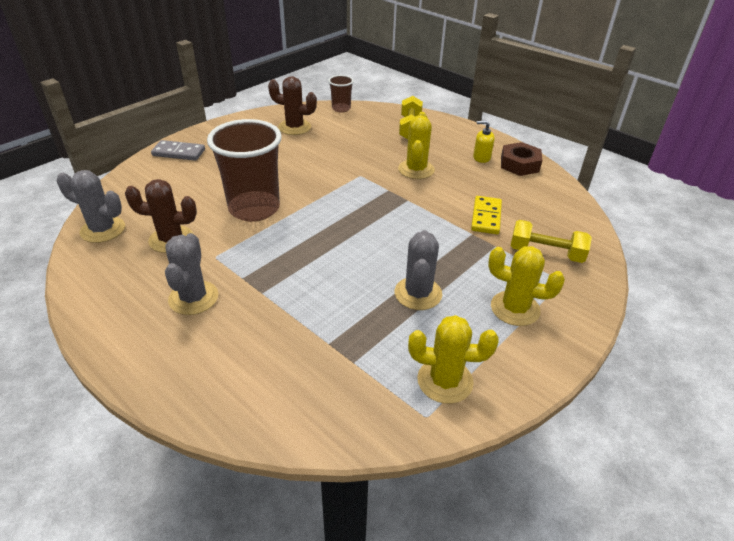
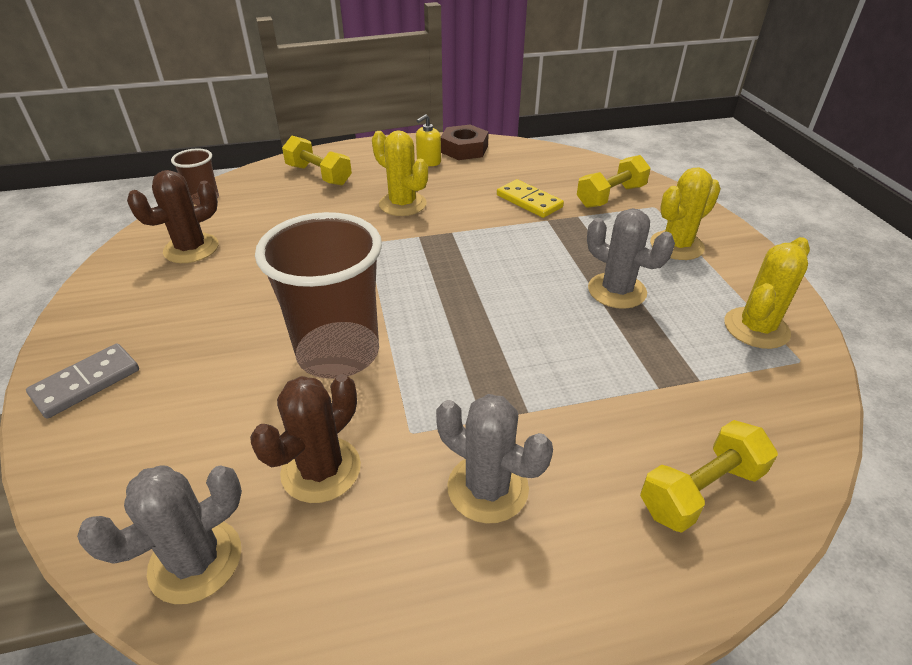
camera: 55 degrees left, 0 degrees up
(246, 387) = (700, 490): none -> yellow dumbbell

